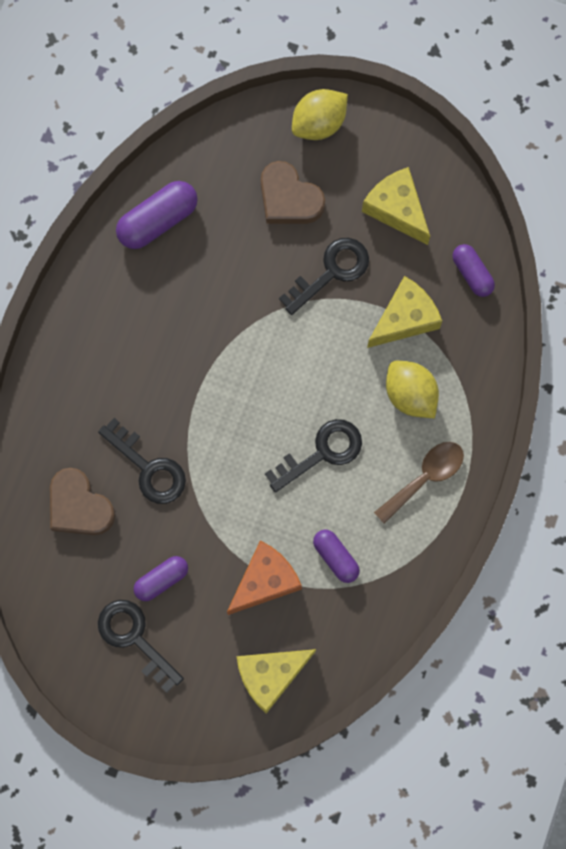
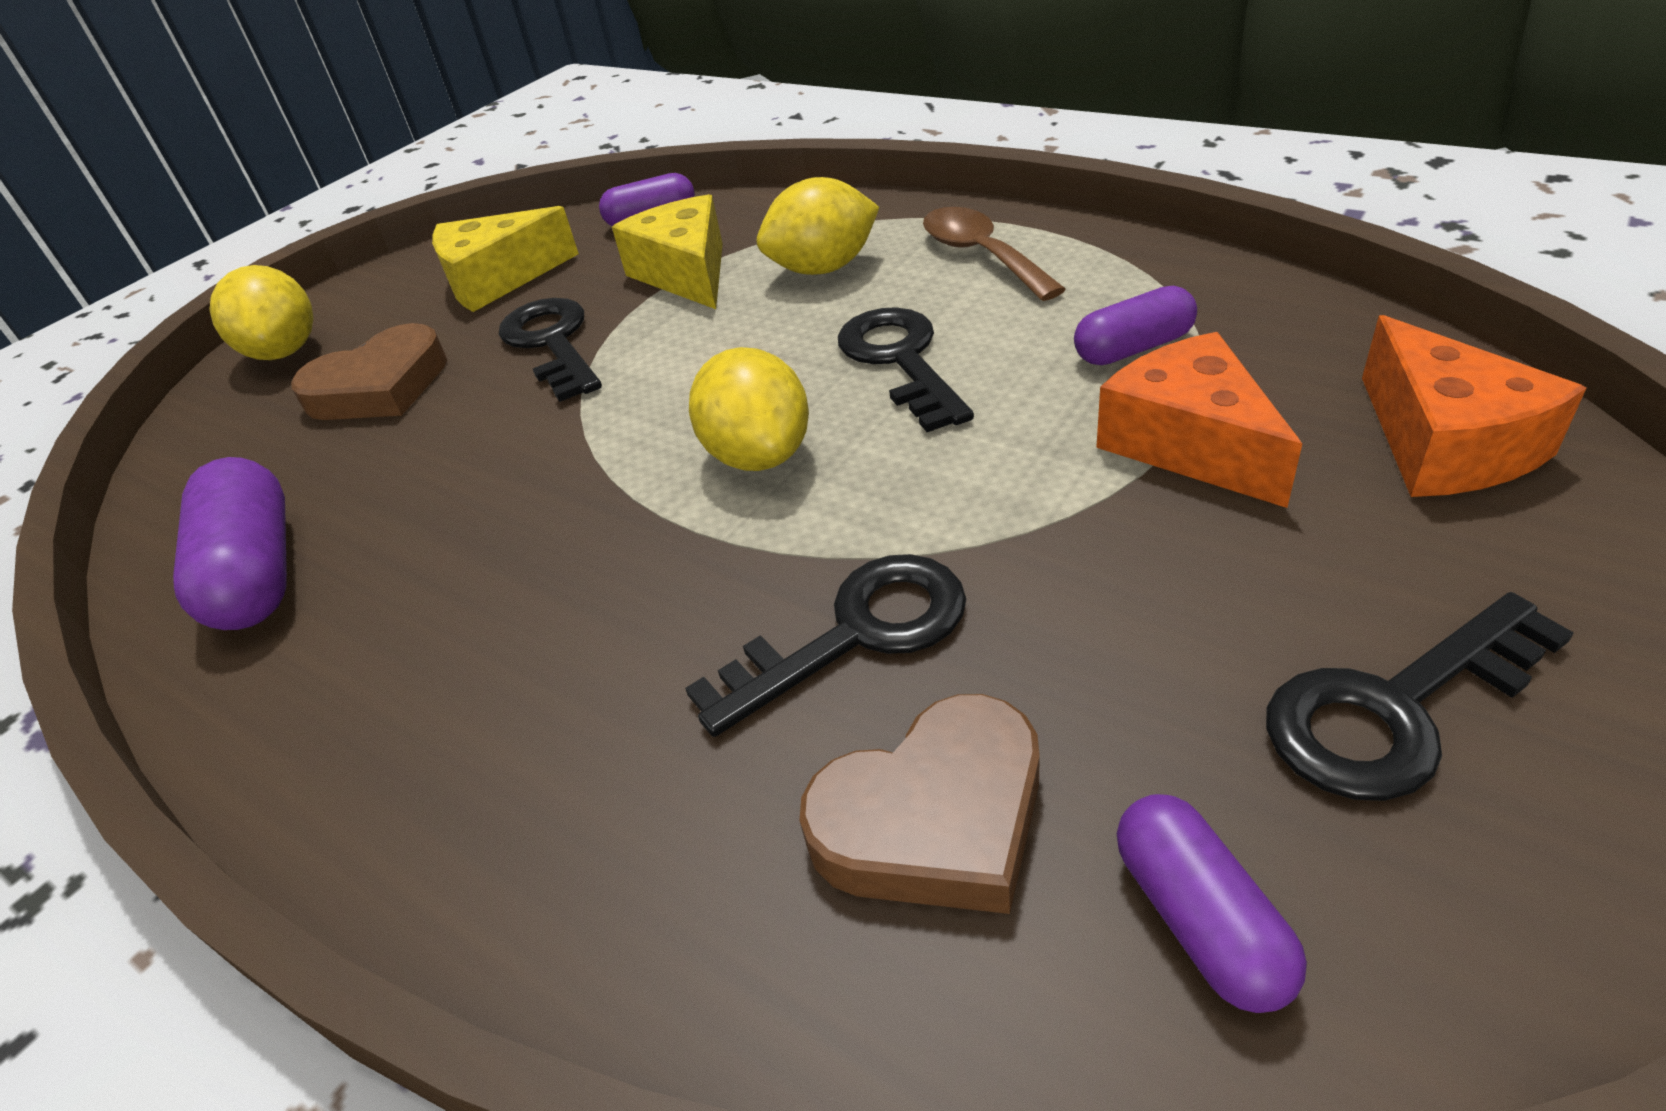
camera: 70 degrees left, 35 degrees down
(161, 580) = (1192, 630): purple capsule -> purple capsule (1199, 919)
(246, 405) = (759, 455): none -> yellow lemon
(270, 676) = (1444, 444): yellow cheese -> orange cheese

